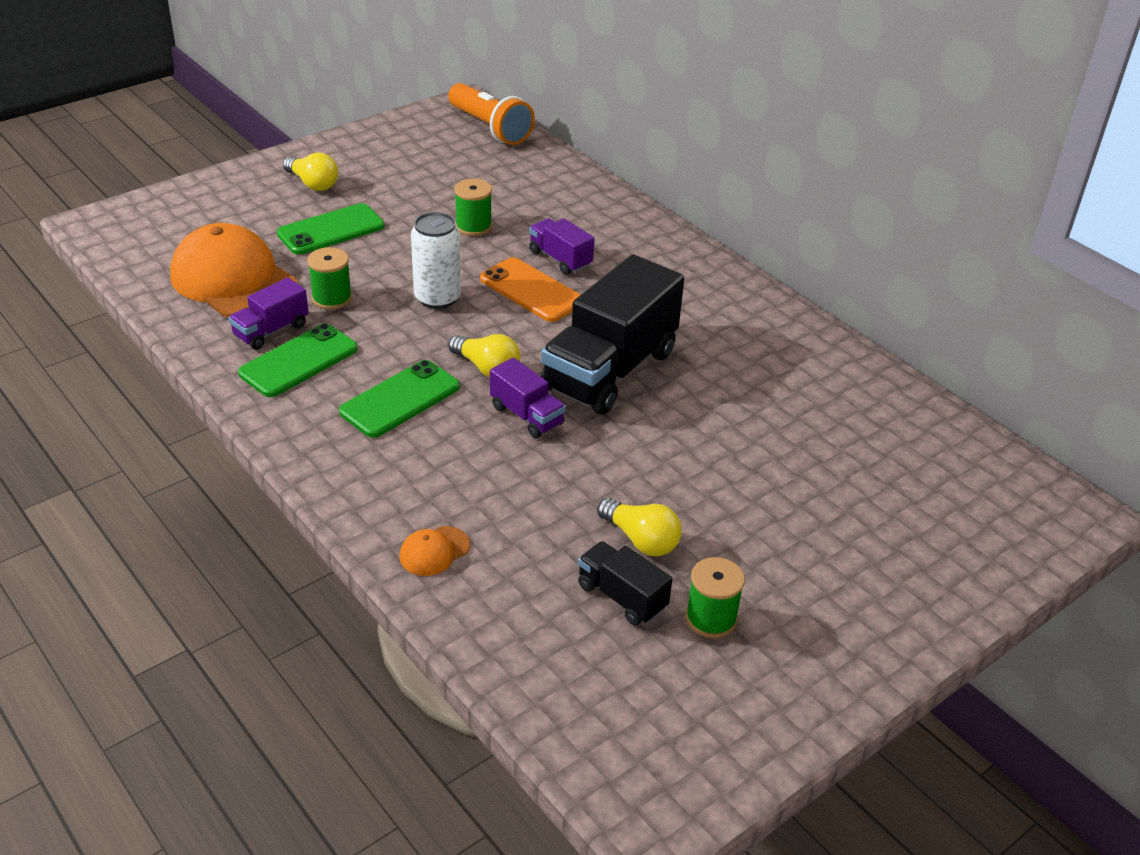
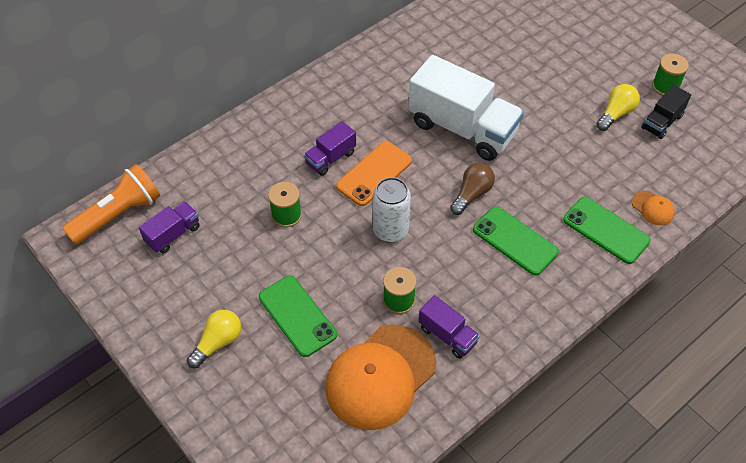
camera: 90 degrees left, 15 degrees up
(299, 361) = (483, 309): green phone -> green phone (606, 230)
(487, 368) = (471, 194): yellow light bulb -> brown light bulb
(526, 415) = (518, 170): purple truck -> purple truck (173, 234)
(610, 370) = (462, 128): black truck -> white truck

